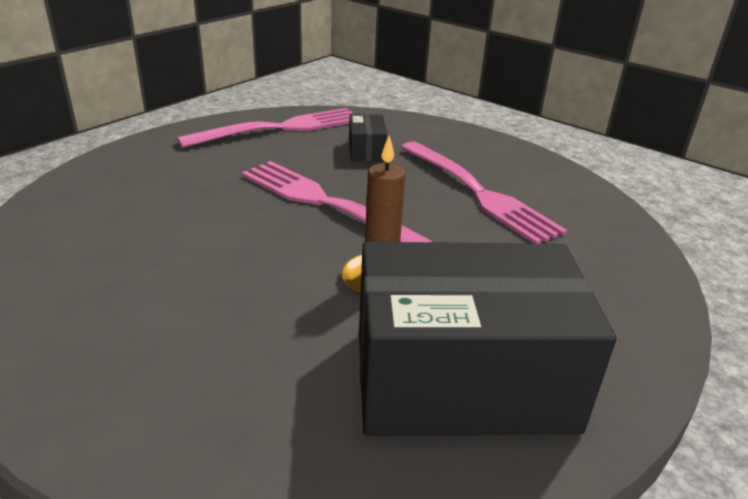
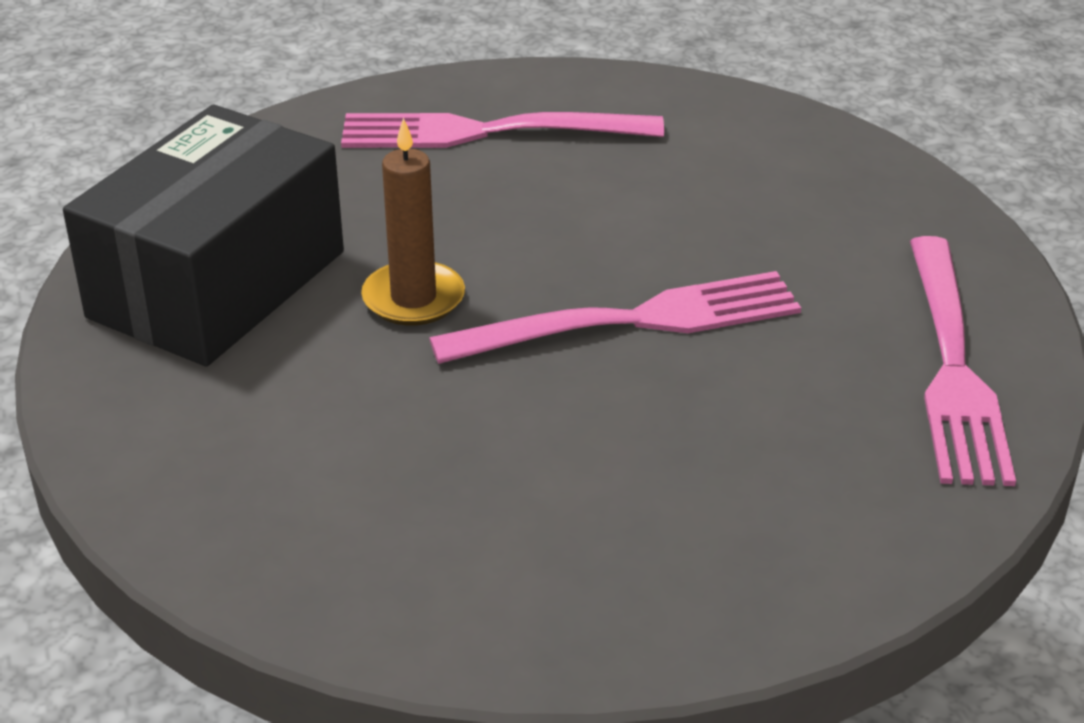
camera: 125 degrees right, 5 degrees up
(366, 150) = (788, 433): black box -> none
(478, 193) = (535, 490): pink fork -> pink fork (488, 132)

